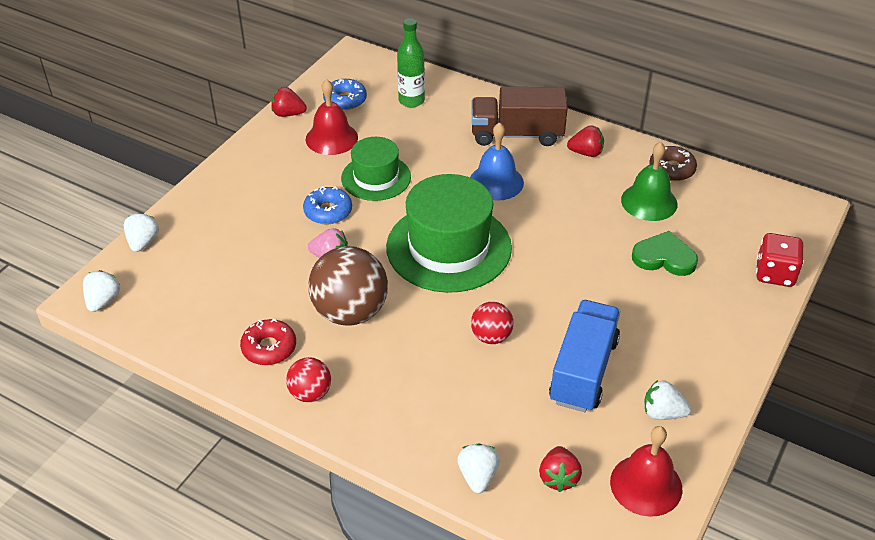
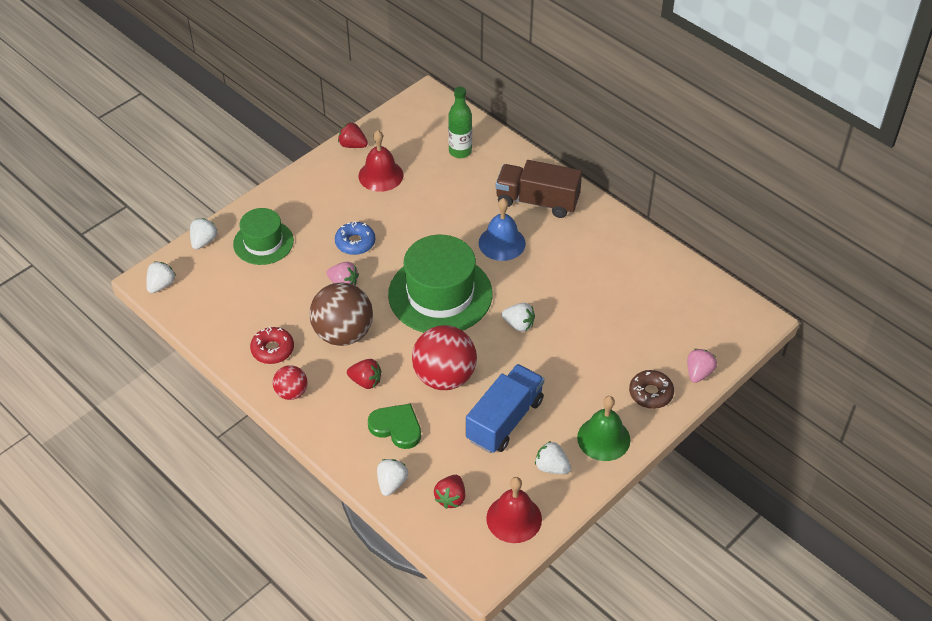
camera: 15 degrees right, 5 degrees up
(345, 100) = (404, 140): blue donut -> none
(376, 177) = (404, 219): green hat -> green hat (263, 242)
(491, 337) = (444, 377): red ball -> red ball, size x1.88
(552, 262) = (519, 324): none -> white strawberry
(586, 153) = (589, 230): red strawberry -> red strawberry (366, 381)
(649, 202) = (623, 287): green bell -> green bell (603, 438)
(664, 257) = (612, 339): green heart -> green heart (396, 427)
(672, 169) = (656, 260): brown donut -> brown donut (650, 393)
(775, 274) = (698, 373): red dice -> pink strawberry

